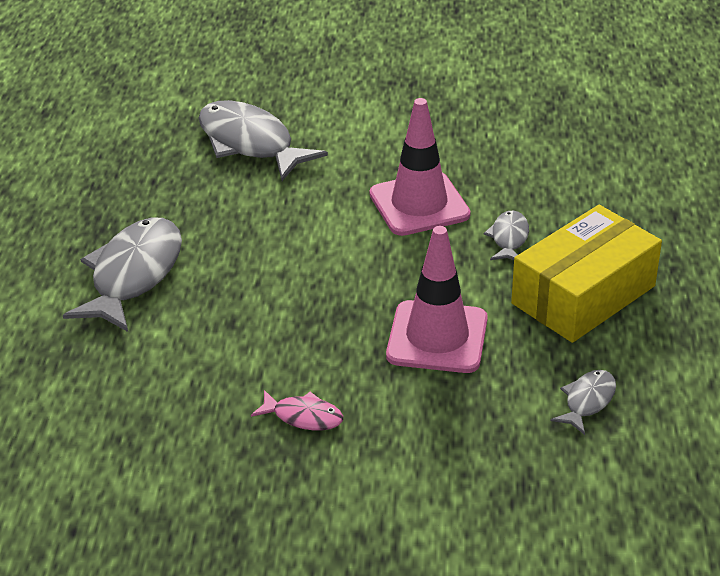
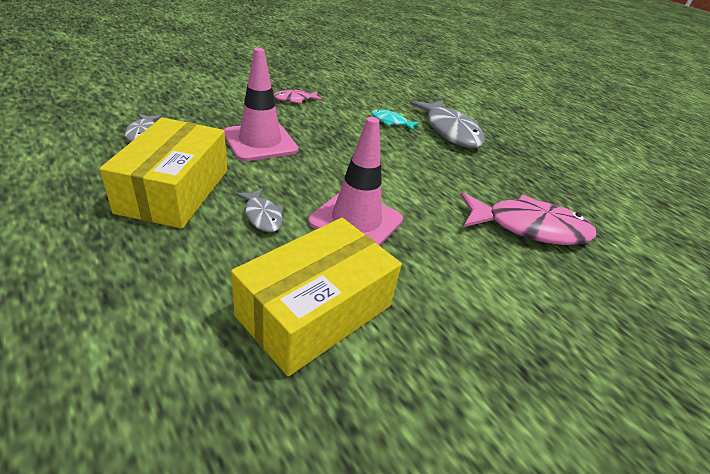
camera: 135 degrees right, 0 degrees up
(201, 319) = (391, 122): none -> turquoise fish
(250, 143) = (529, 227): grey fish -> pink fish
(523, 156) = (315, 310): none -> yellow box

